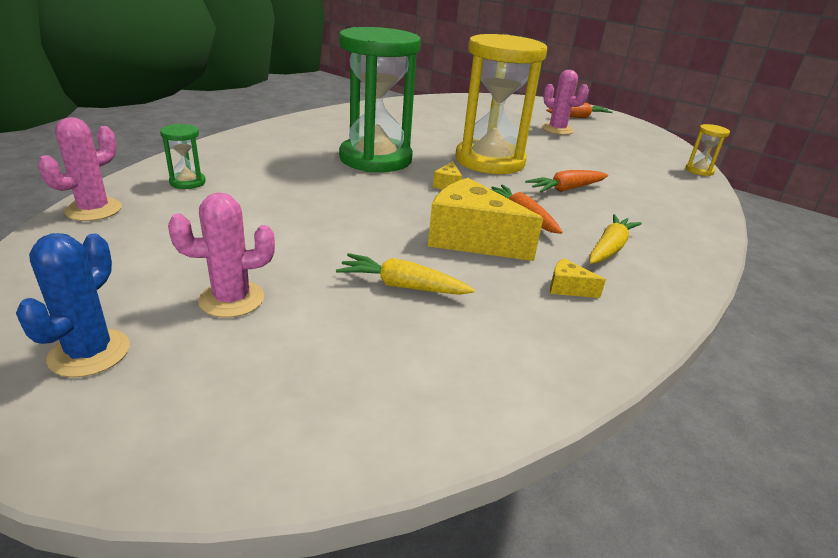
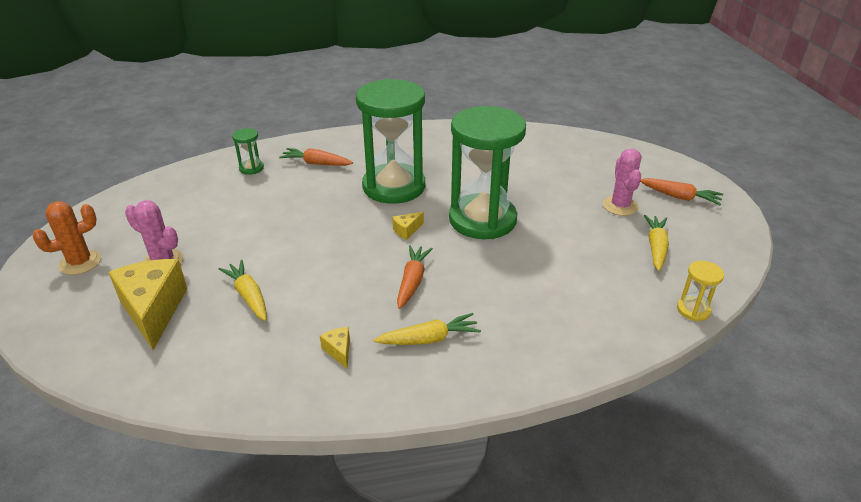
camera: 45 degrees right, 5 degrees up
(89, 353) = (80, 262): blue cactus -> orange cactus
(94, 210) = (183, 173): pink cactus -> none
(471, 239) = (343, 283): yellow cheese -> yellow cheese (153, 310)
(490, 161) = (482, 220): yellow hourglass -> green hourglass
(566, 189) = (498, 273): orange carrot -> orange carrot (316, 163)
(619, 145) = (656, 247): none -> yellow carrot

